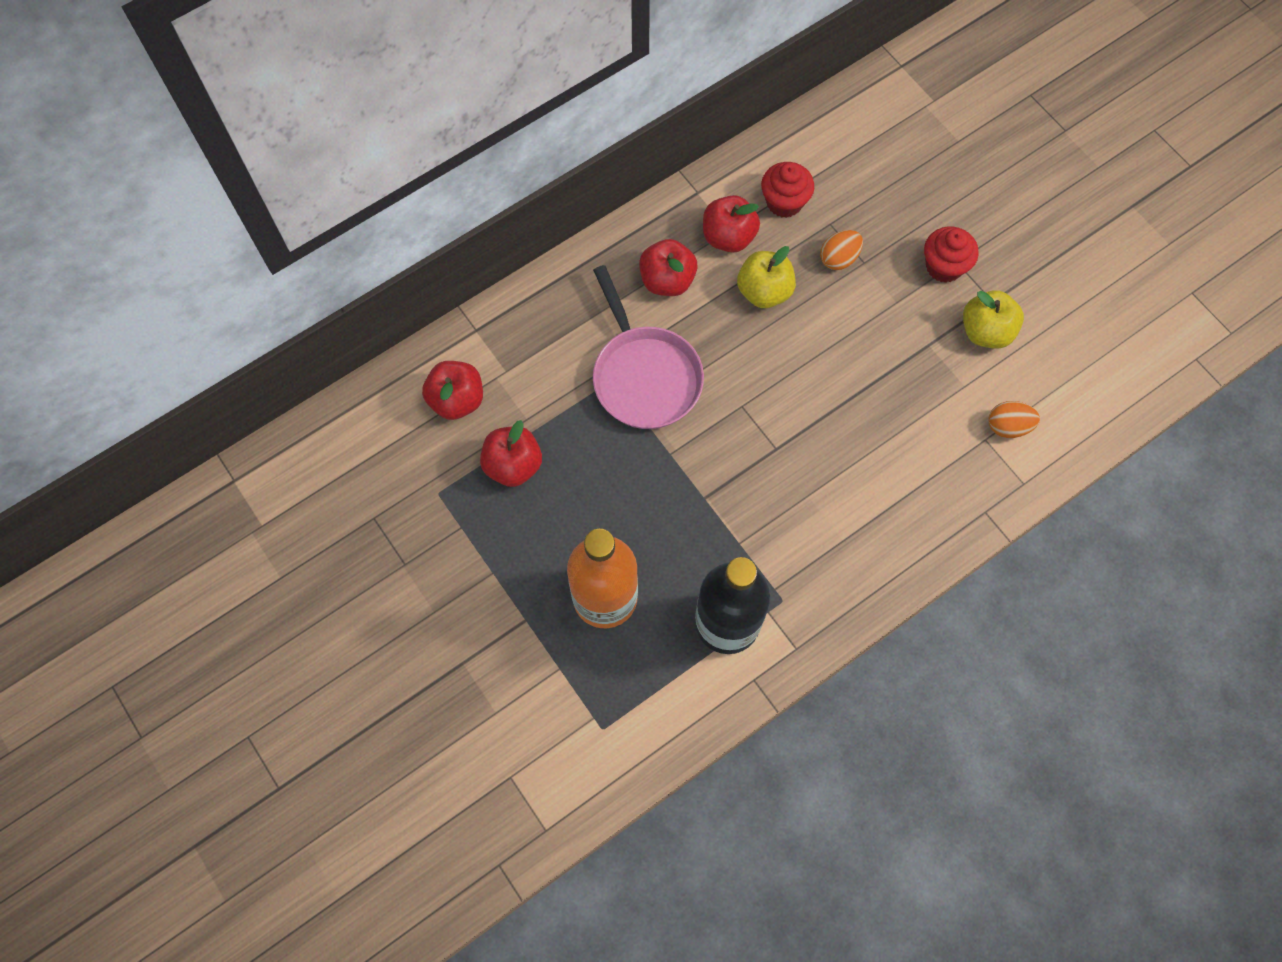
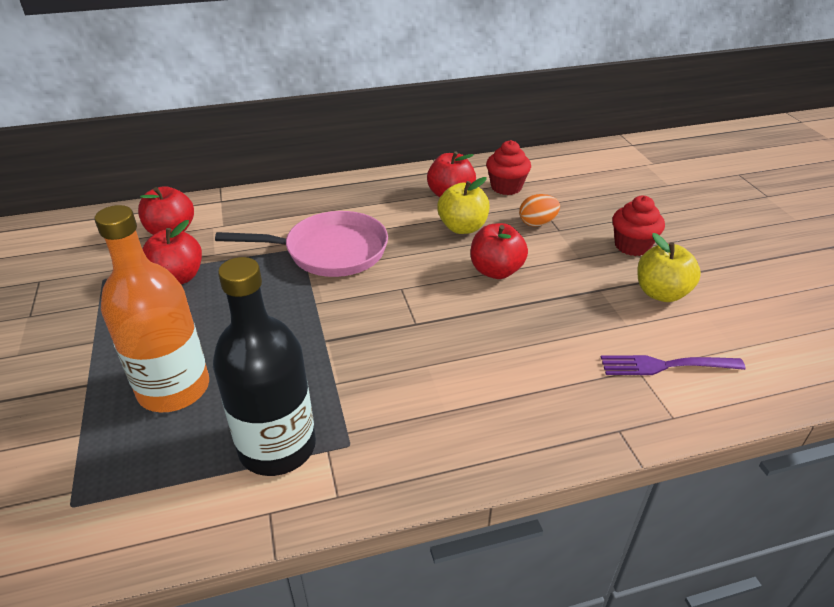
camera: 20 degrees right, 30 degrees down
(644, 375) = (329, 251): pink pan -> pink pan turned 90 degrees counterclockwise
(667, 280) = (386, 206): red apple -> red apple (496, 271)
(1008, 426) = (666, 365): orange egg -> purple fork

